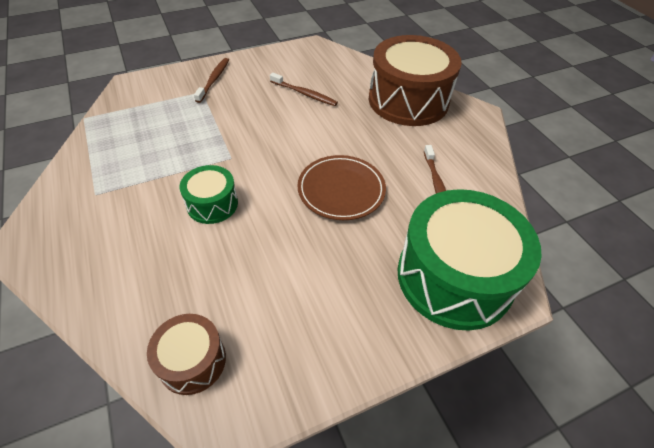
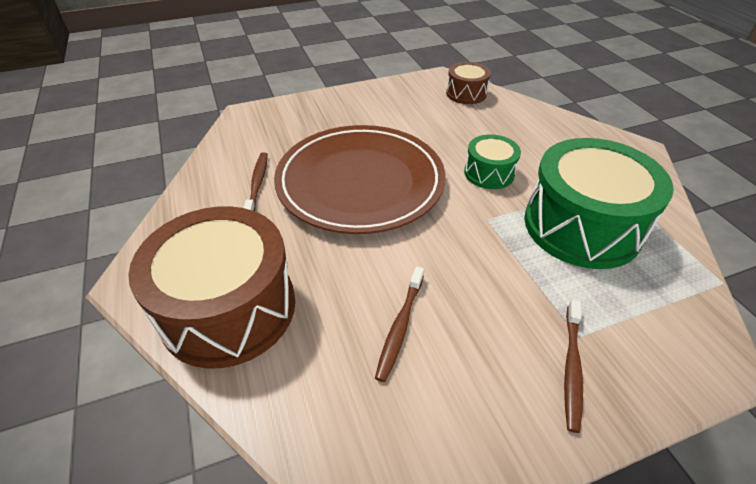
camera: 175 degrees left, 5 degrees down
(304, 94) = (400, 327): brown toothbrush -> brown toothbrush turned 105 degrees counterclockwise
(341, 190) = (360, 182): brown plate -> brown plate, size x1.83
(454, 277) = (282, 122): green drum -> green drum (581, 226)

